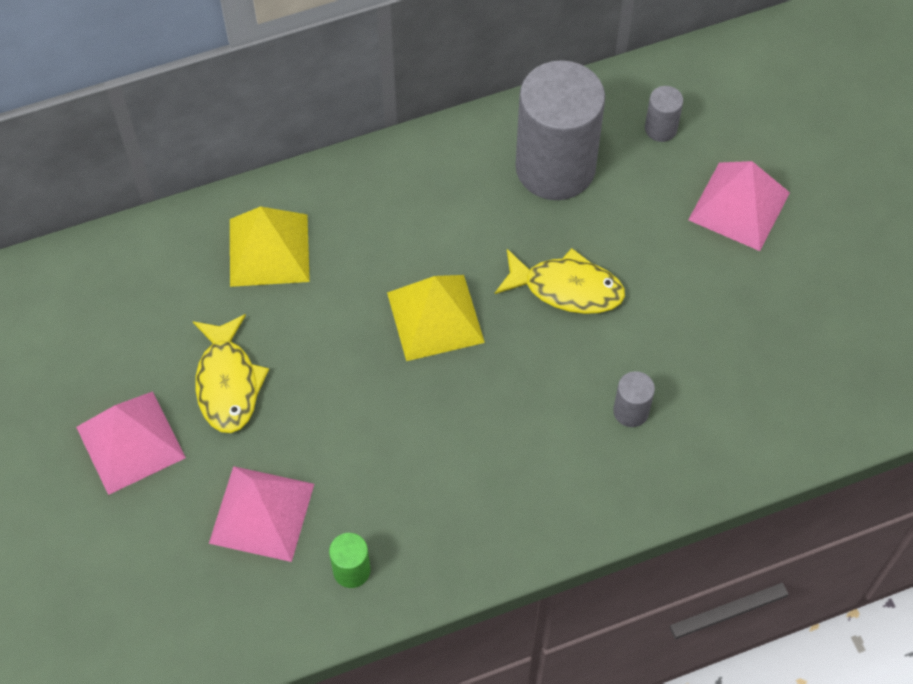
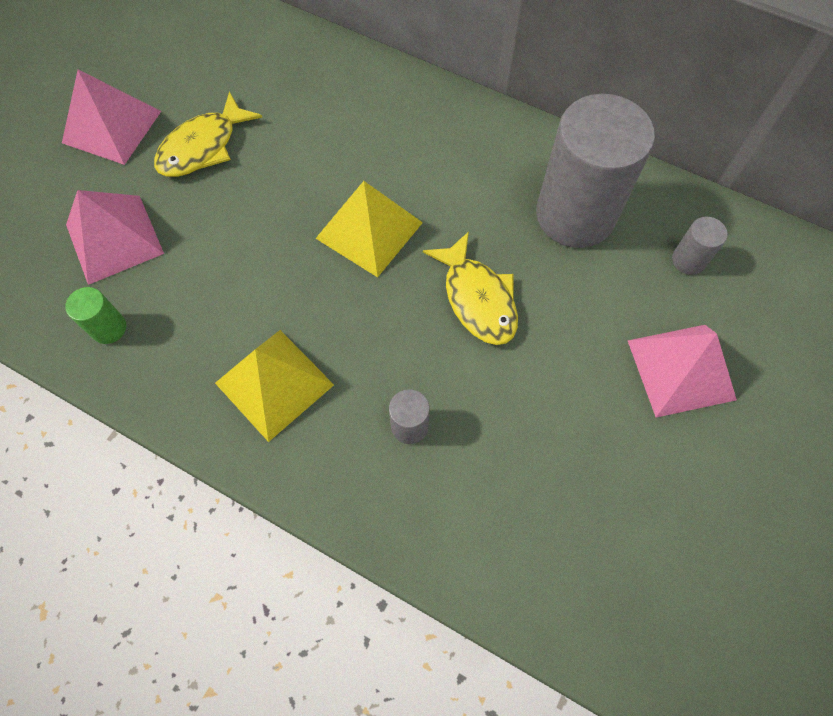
camera: 50 degrees right, 5 degrees up
(269, 250) = (330, 96): yellow pyramid -> yellow pyramid (274, 384)

